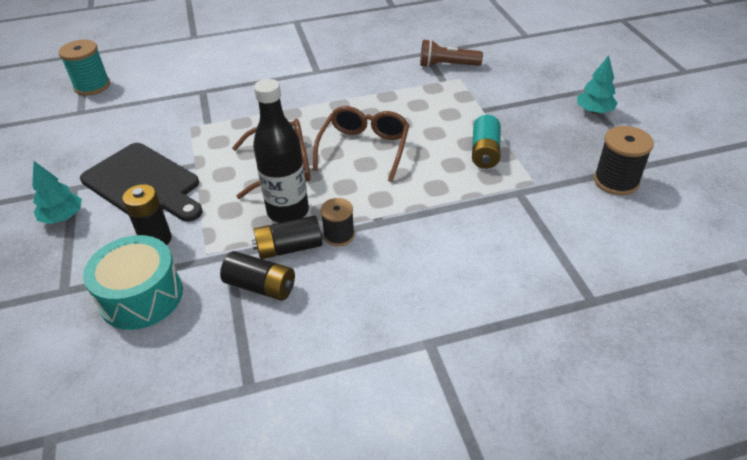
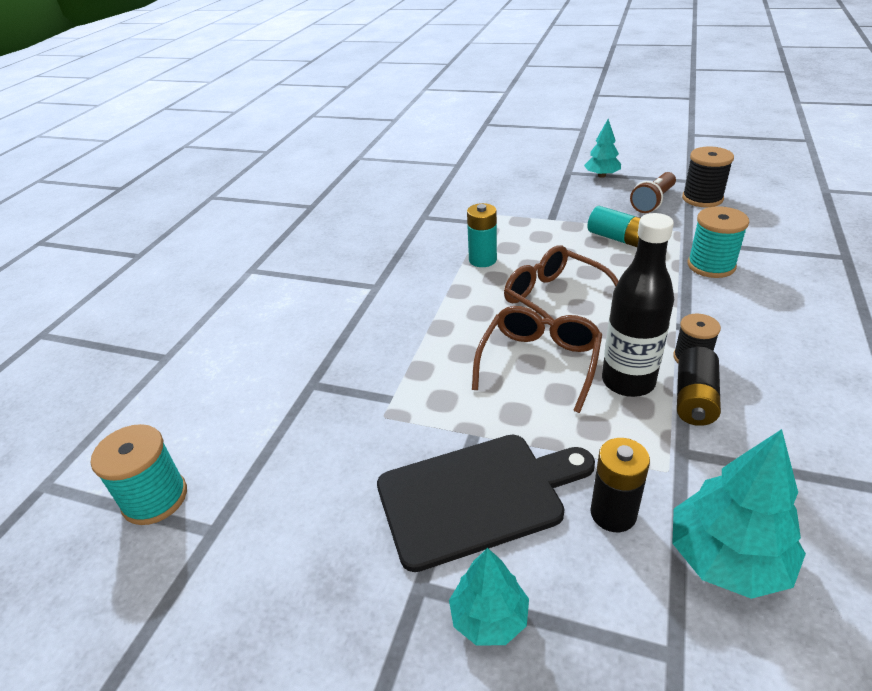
camera: 55 degrees left, 5 degrees down
(141, 296) = (727, 558): turquoise drum -> turquoise tree
(261, 286) = (752, 439): black battery -> none
(388, 100) = (482, 260): none -> turquoise battery
(447, 65) = (459, 213): brown flashlight -> brown flashlight (653, 202)
(488, 215) = (711, 265): none -> turquoise spool

